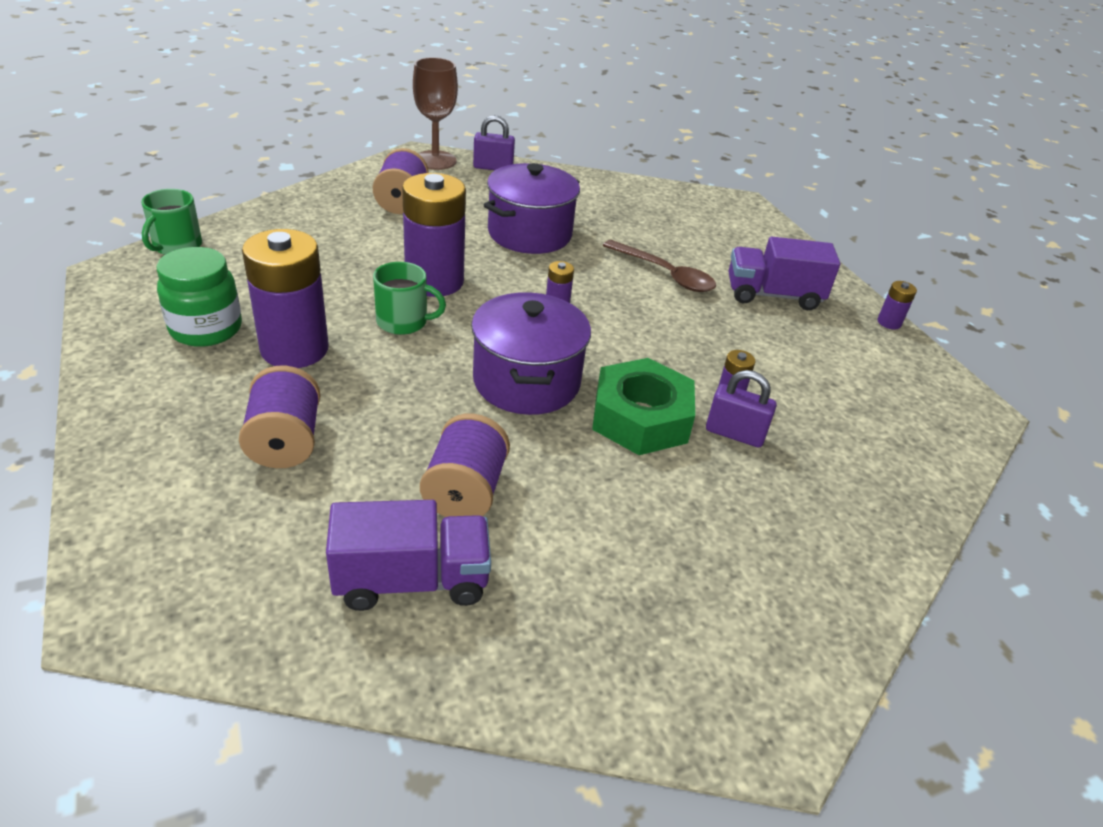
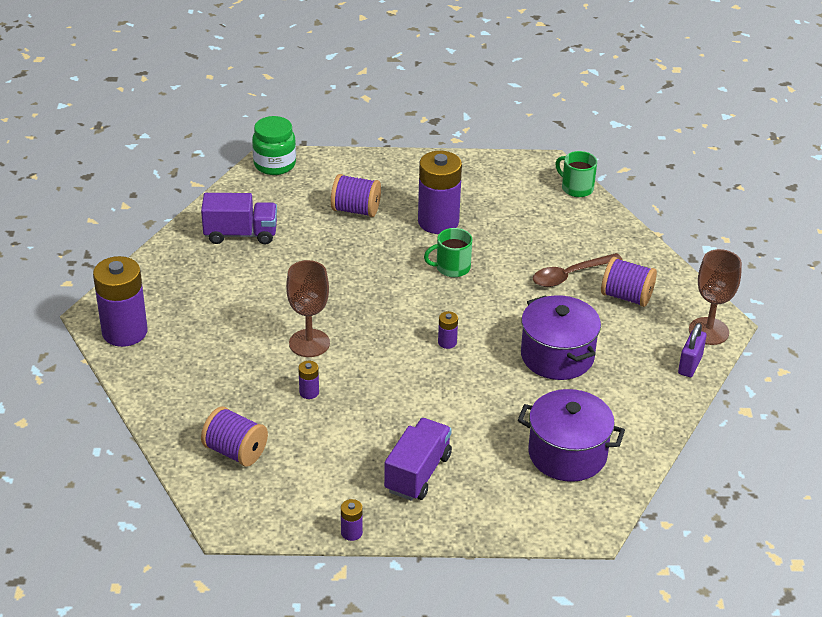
camera: 115 degrees right, 0 degrees up
(206, 329) = (471, 193): green jar -> green jar (275, 164)
(403, 322) = (452, 267): green mug -> green mug turned 45 degrees clockwise
(412, 580) = (241, 234): purple truck -> purple truck turned 105 degrees counterclockwise
(434, 281) = (498, 290): purple battery -> purple battery (124, 332)
(465, 491) = (287, 261): purple spool -> purple spool (235, 451)
(526, 381) = (367, 305): purple pot -> purple pot (567, 454)
(640, 418) = (309, 343): green nut -> brown goblet
(665, 274) = (471, 417): brown spoon -> brown spoon (570, 275)
(734, 434) = (274, 380): purple padlock -> none

